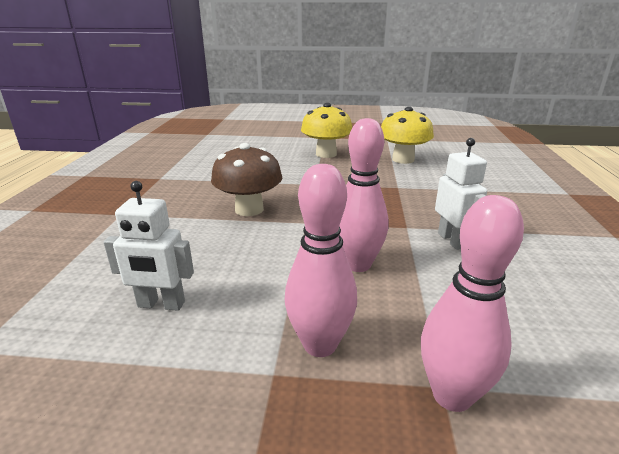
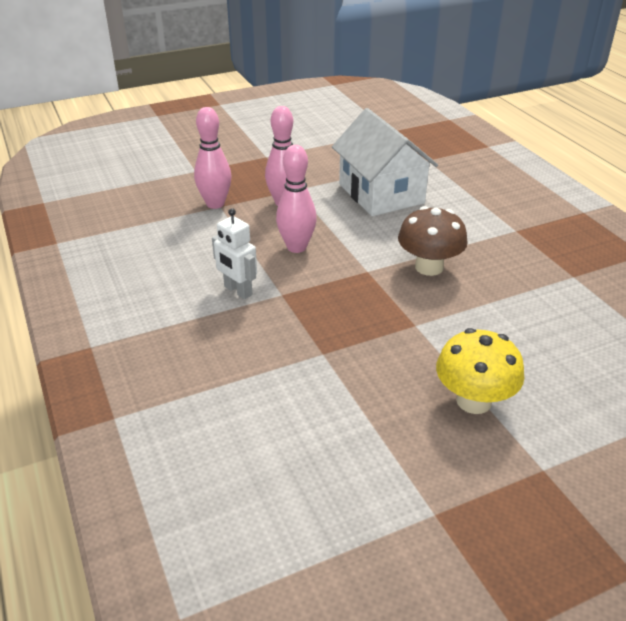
camera: 150 degrees right, 10 degrees up
(161, 305) = (381, 193): white robot -> white house
(403, 159) = (355, 429): yellow mushroom -> none

